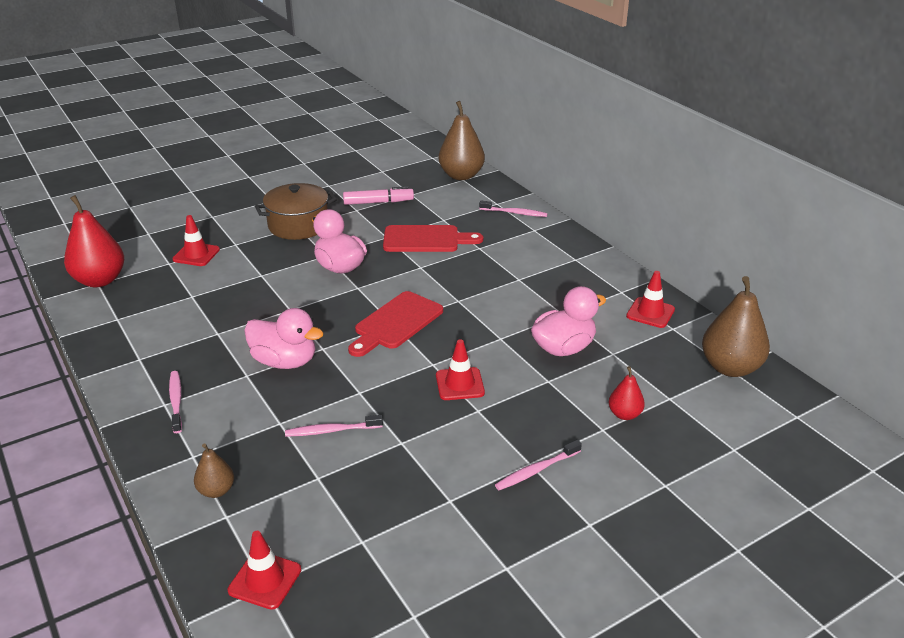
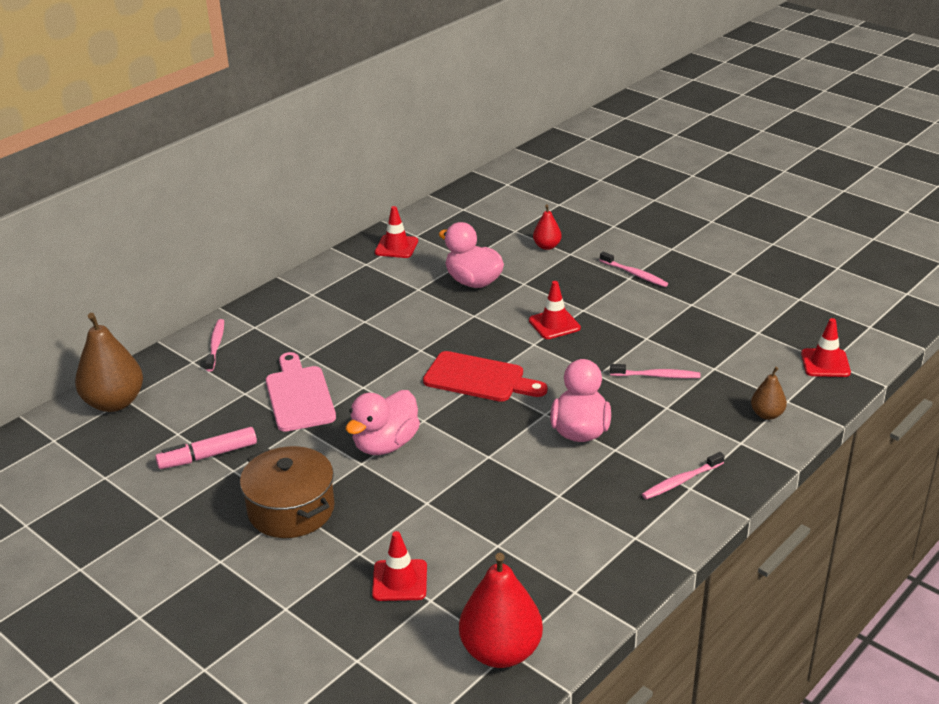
camera: 105 degrees left, 0 degrees up
(331, 430) = (657, 376): pink toothbrush -> pink toothbrush turned 60 degrees counterclockwise
(378, 202) = (208, 455): pink marker -> pink marker turned 90 degrees counterclockwise
(426, 239) = (299, 395): red cutting board -> pink cutting board
(730, 367) = (461, 209): brown pear -> none

